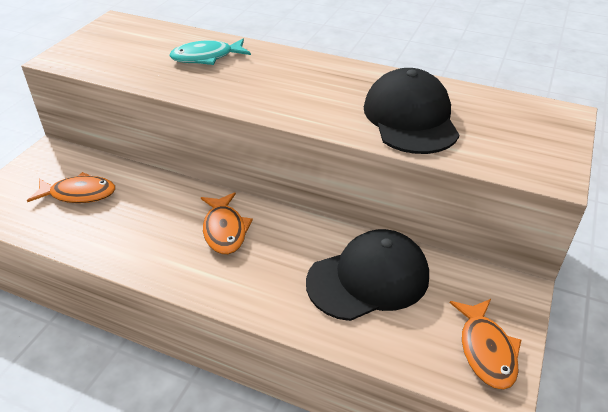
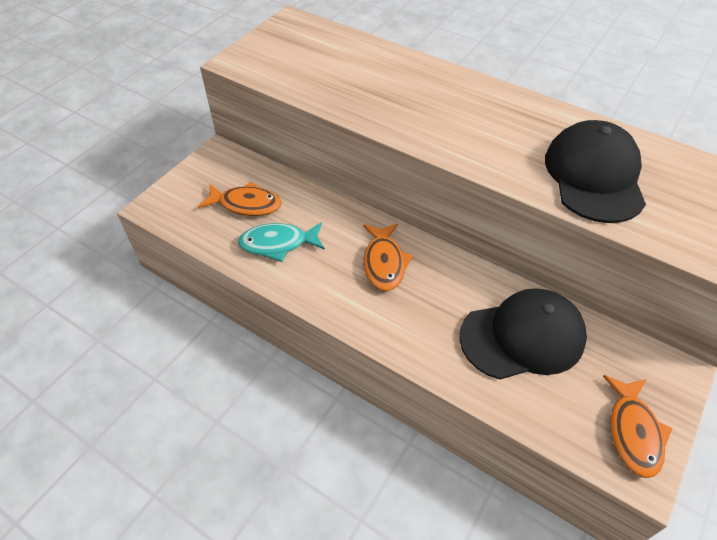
camera: 10 degrees right, 10 degrees up
(206, 57) = (384, 76): turquoise fish -> turquoise fish (278, 244)

